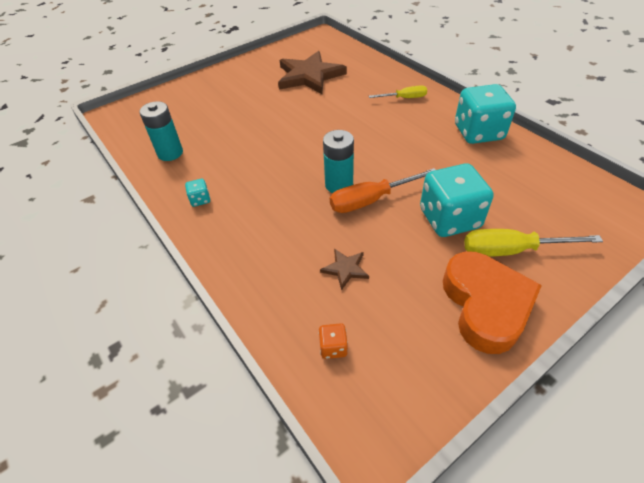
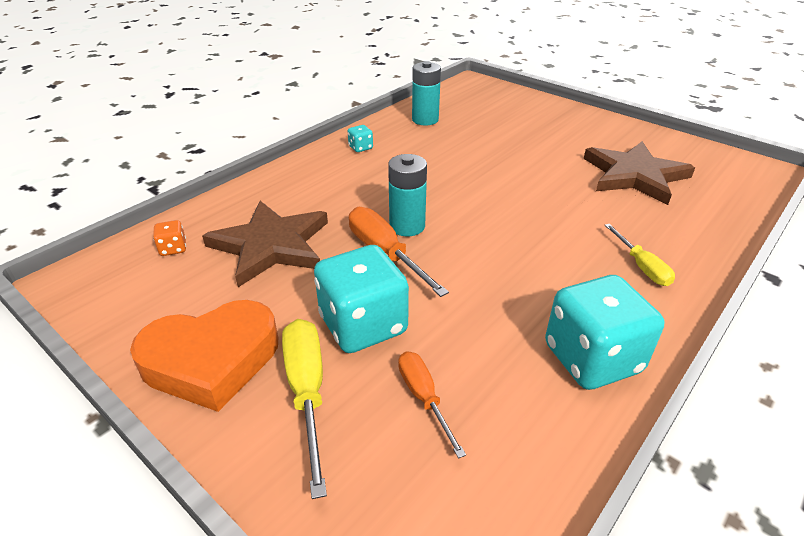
camera: 75 degrees right, 10 degrees down
(345, 269) = (271, 245): brown star -> brown star, size x2.28
(511, 198) = (423, 398): none -> orange screwdriver

